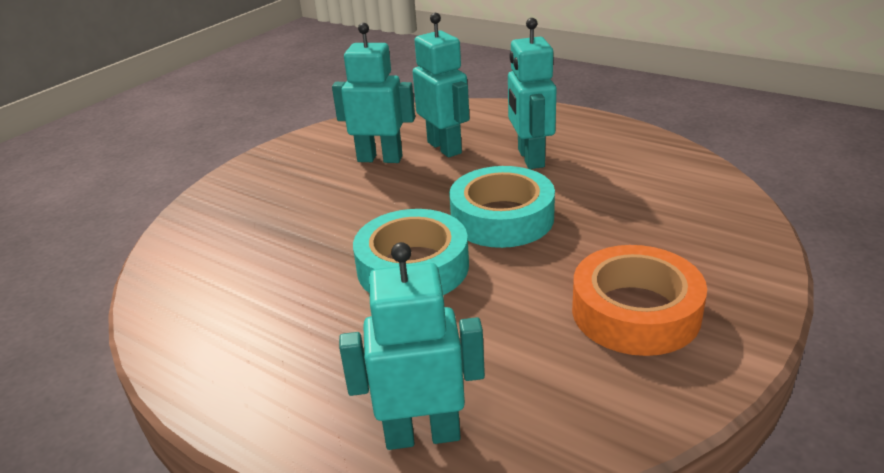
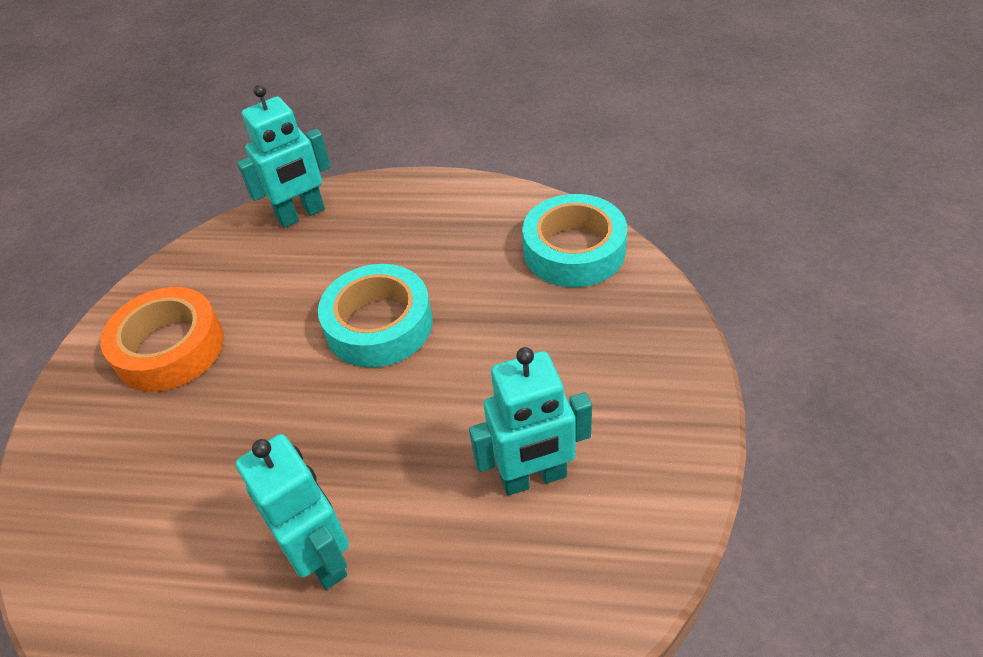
camera: 155 degrees right, 15 degrees up
(445, 147) = (459, 540): turquoise robot -> none
(502, 218) = (319, 420): turquoise tape -> turquoise tape (574, 250)

